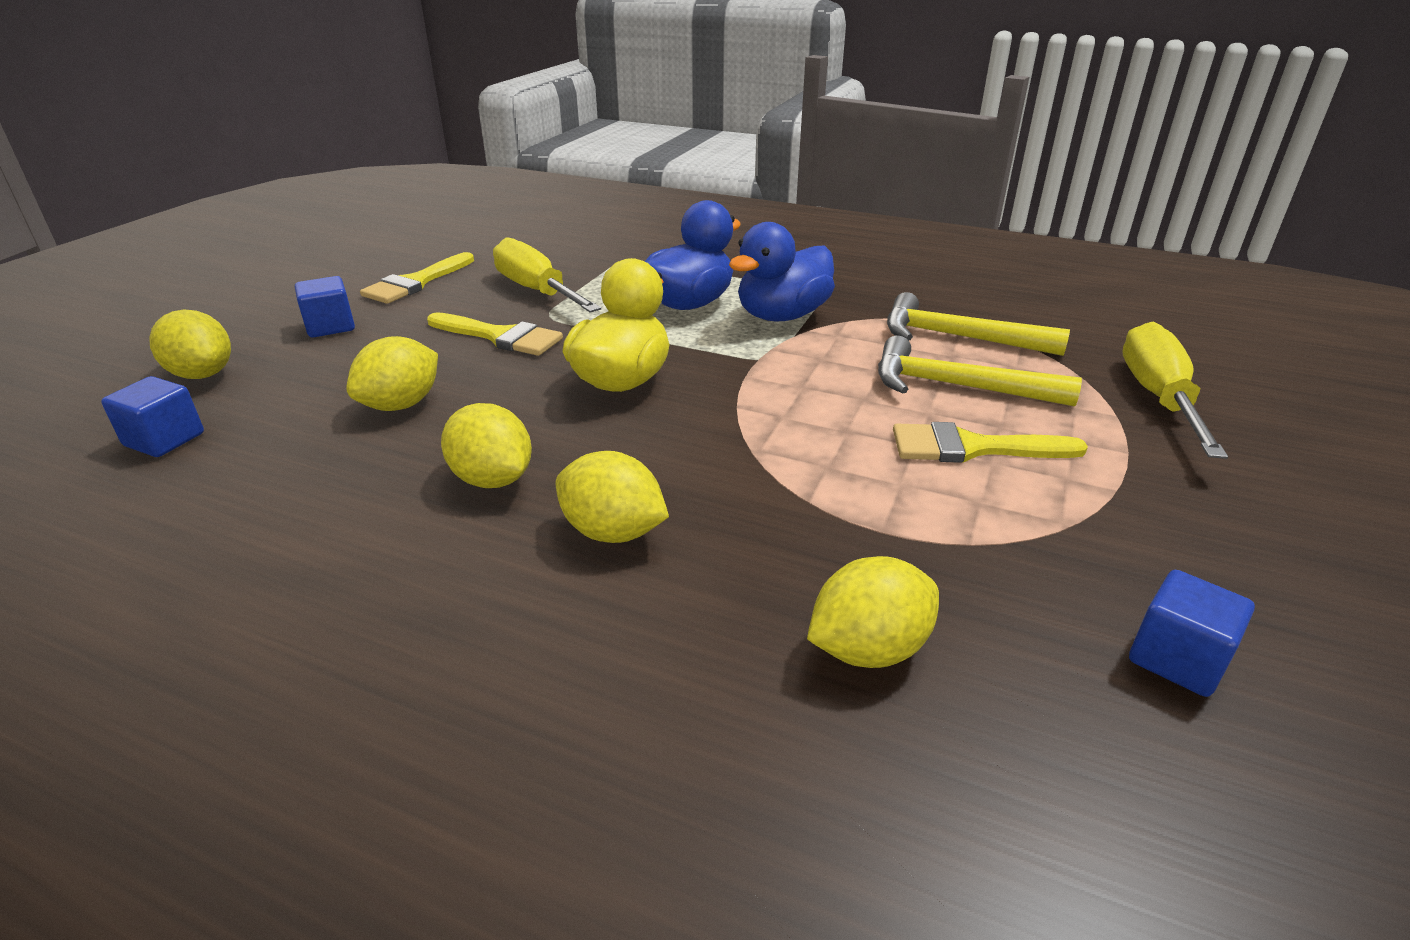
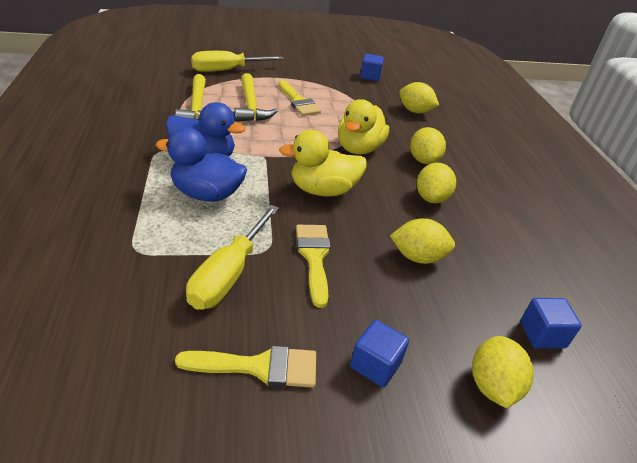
camera: 125 degrees left, 5 degrees up
(720, 459) = (359, 148): none -> yellow duck

